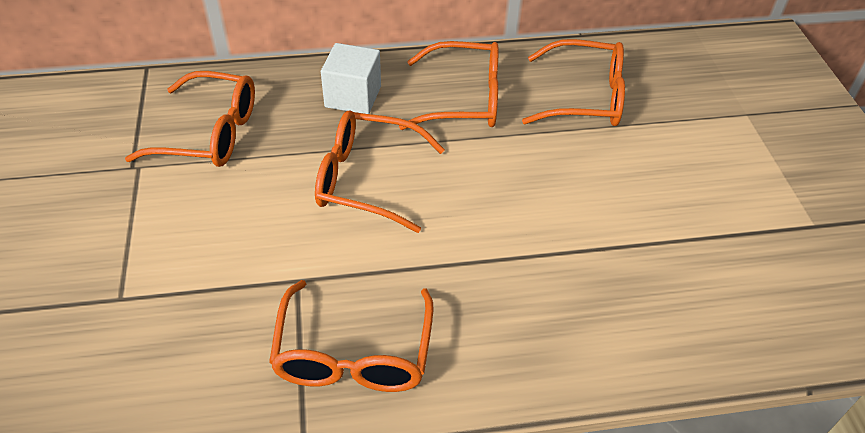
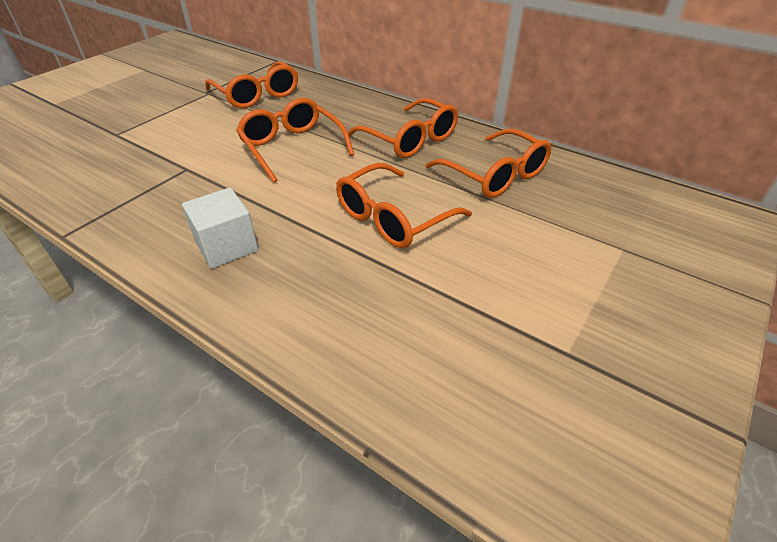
camera: 45 degrees right, 5 degrees down
(353, 97) = (349, 111): white cube -> white cube (226, 246)
(353, 354) = (151, 213): orange glasses -> orange glasses (392, 218)

